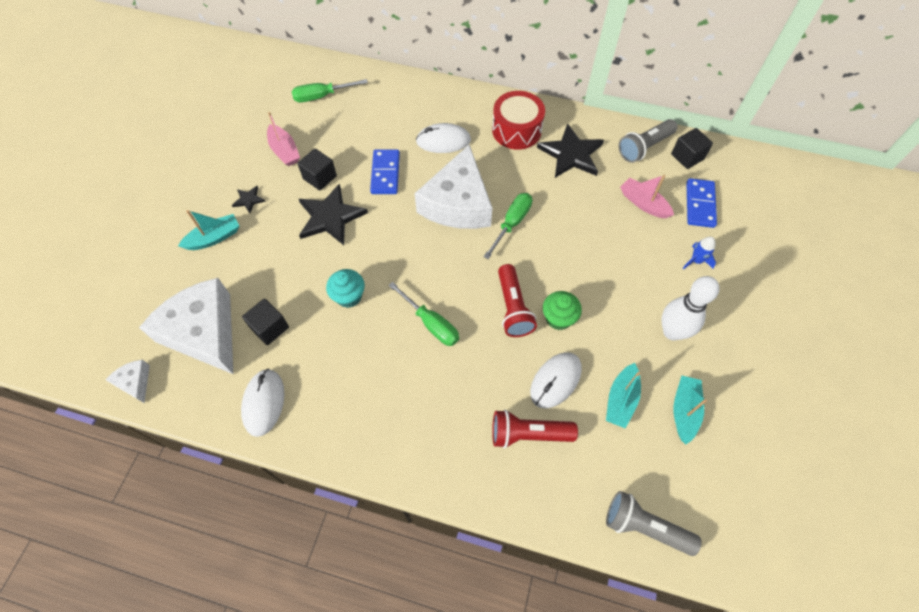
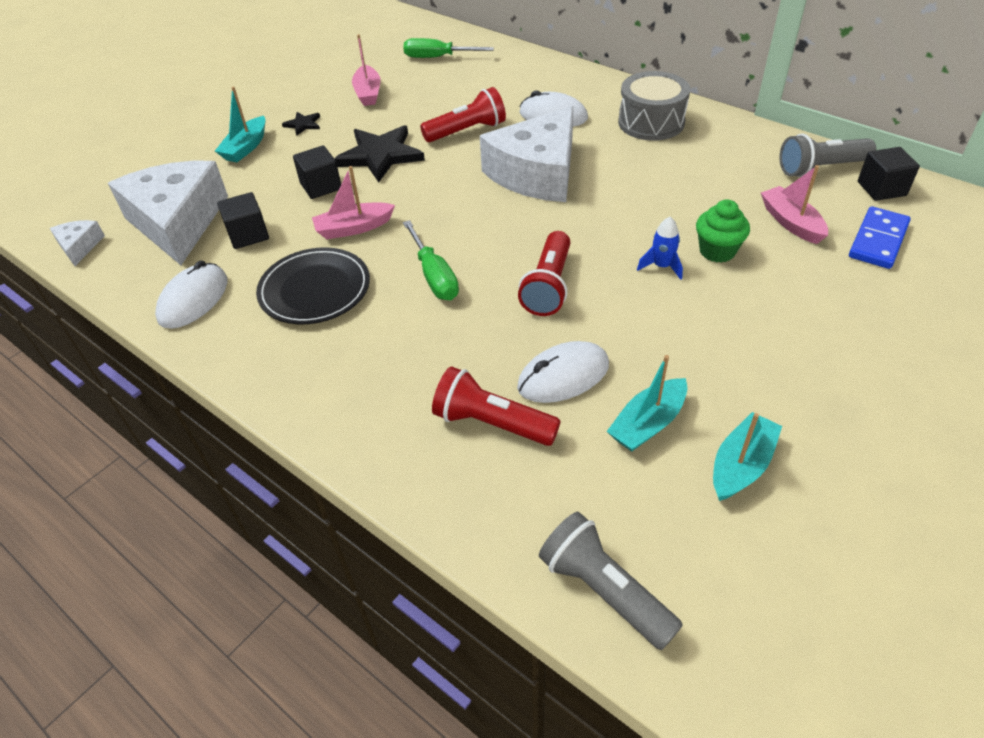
camera: 25 degrees right, 15 degrees down
(214, 238) = (246, 147): turquoise boat -> turquoise boat turned 120 degrees clockwise
(320, 177) = (391, 121): black cube -> black cube (321, 186)
(349, 296) = (354, 228): turquoise cupcake -> pink boat
(351, 363) = (315, 289): none -> black plate
(385, 173) = (467, 131): blue domino -> red flashlight
(512, 223) = (595, 205): green screwdriver -> none
(516, 130) = (651, 122): red drum -> grey drum
(558, 318) = (604, 312): green cupcake -> green cupcake (717, 251)
(571, 154) = (712, 156): black star -> none
(672, 332) = (767, 368): white bowling pin -> none
(696, 261) = (843, 299): blue rocket -> blue rocket (661, 266)

